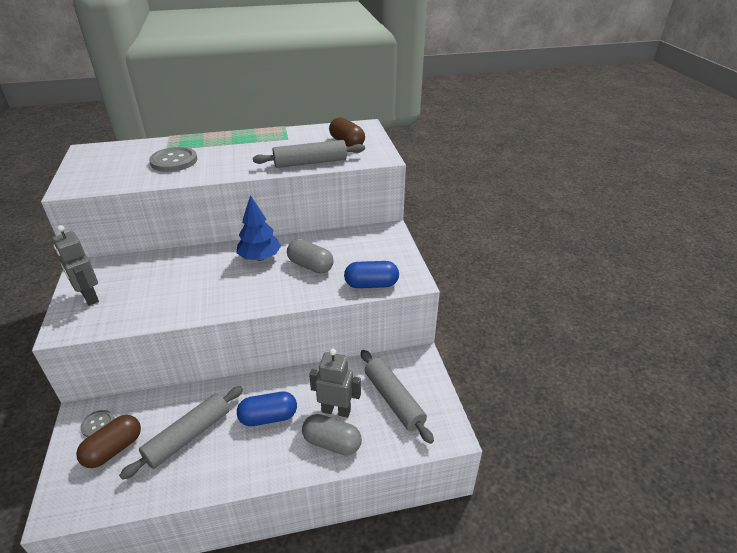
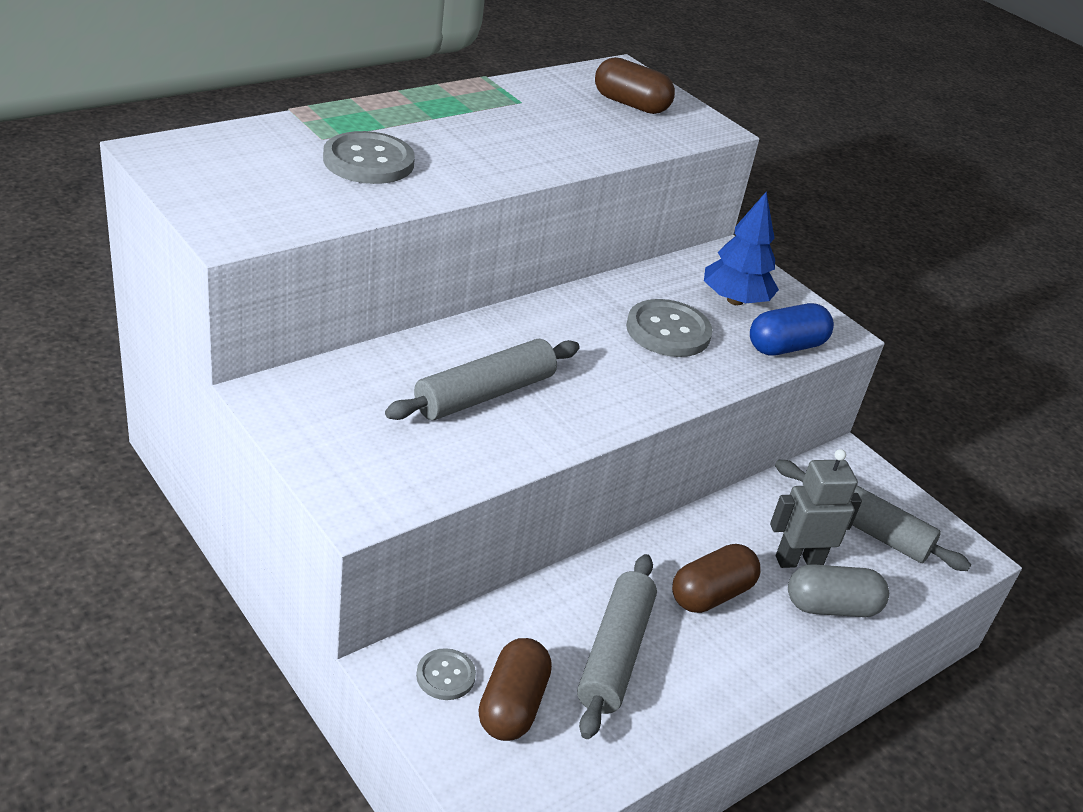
camera: 30 degrees left, 0 degrees up
(89, 297) = (344, 445): grey robot -> none
(260, 257) = (573, 328): blue tree -> blue tree (735, 300)
(268, 417) = (711, 594): blue capsule -> brown capsule
(310, 162) = (612, 145): grey rolling pin -> grey rolling pin (485, 394)
(310, 266) = (668, 331): grey capsule -> grey button

